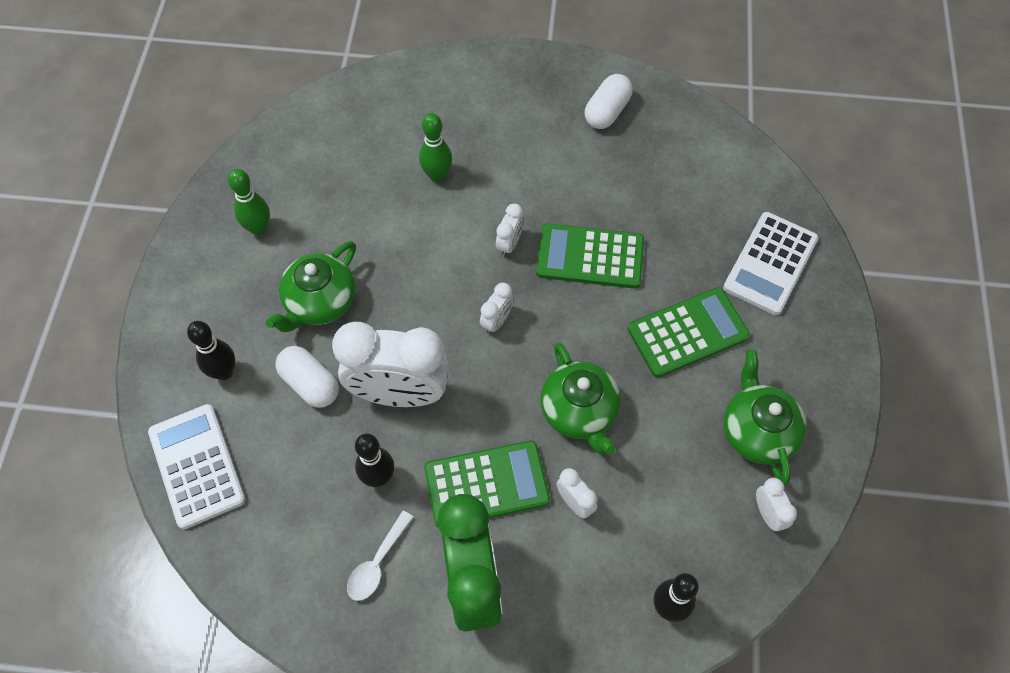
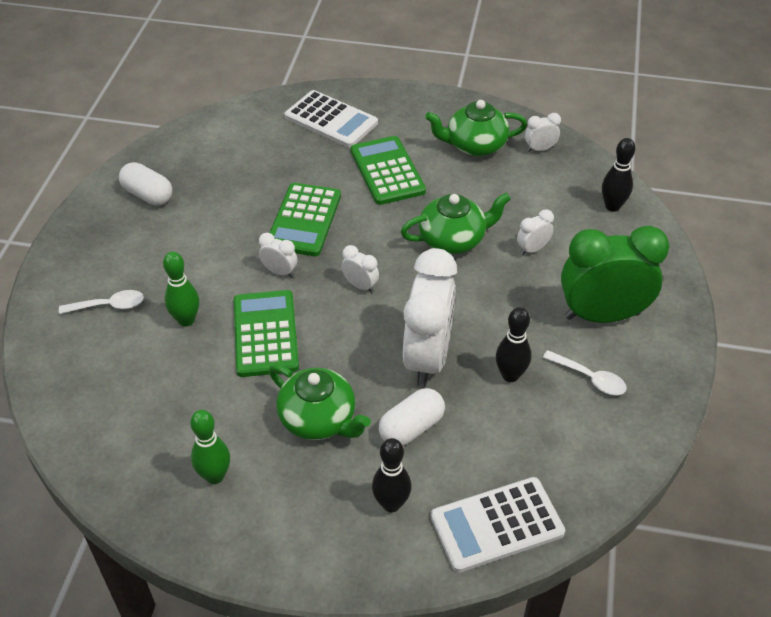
camera: 85 degrees left, 15 degrees down
(451, 112) = (109, 306): none -> white spoon
(486, 484) = (517, 302): green calculator -> green calculator (265, 334)

